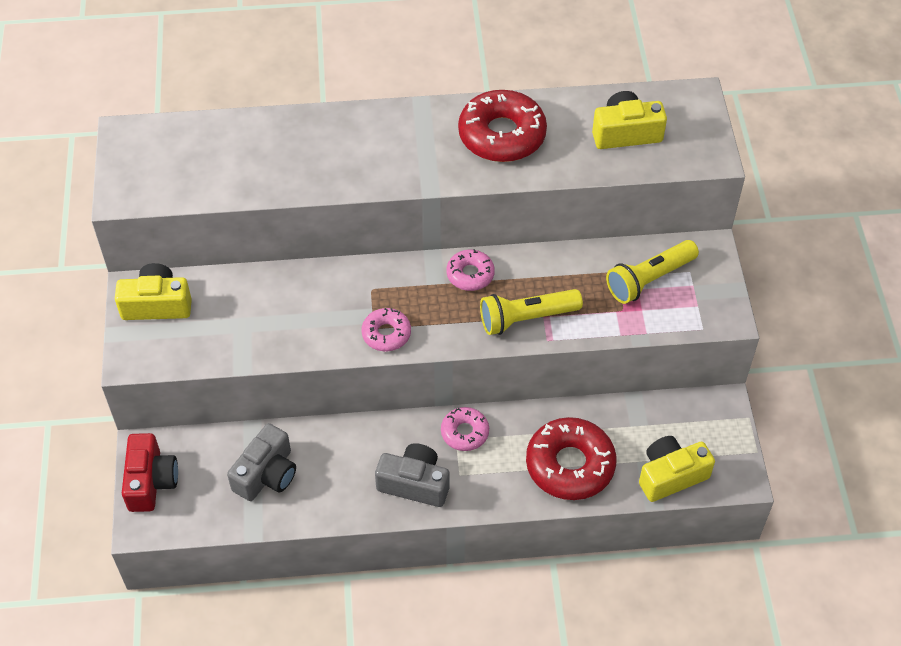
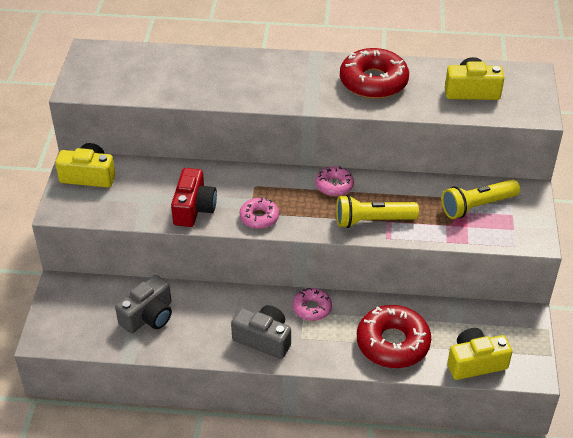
camera: 10 degrees right, 10 degrees down
(151, 481) = (58, 309): red camera -> red camera (194, 208)

